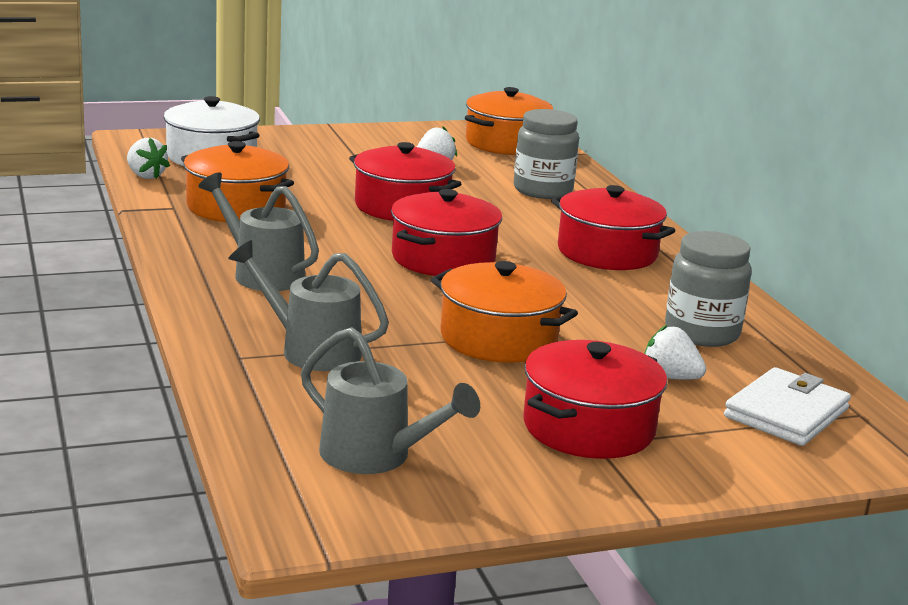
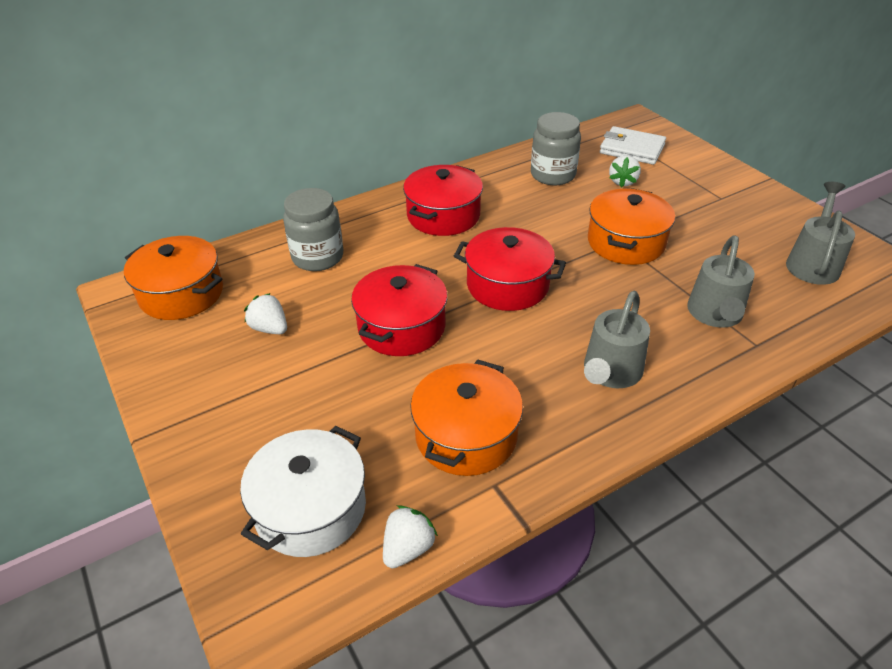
camera: 100 degrees left, 20 degrees up
(589, 428) = (707, 201): red pot -> none

